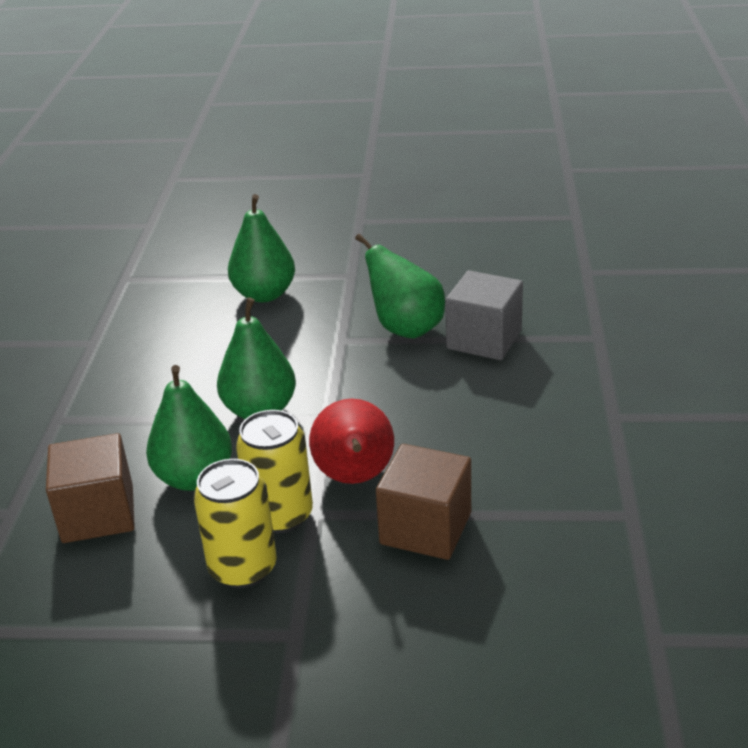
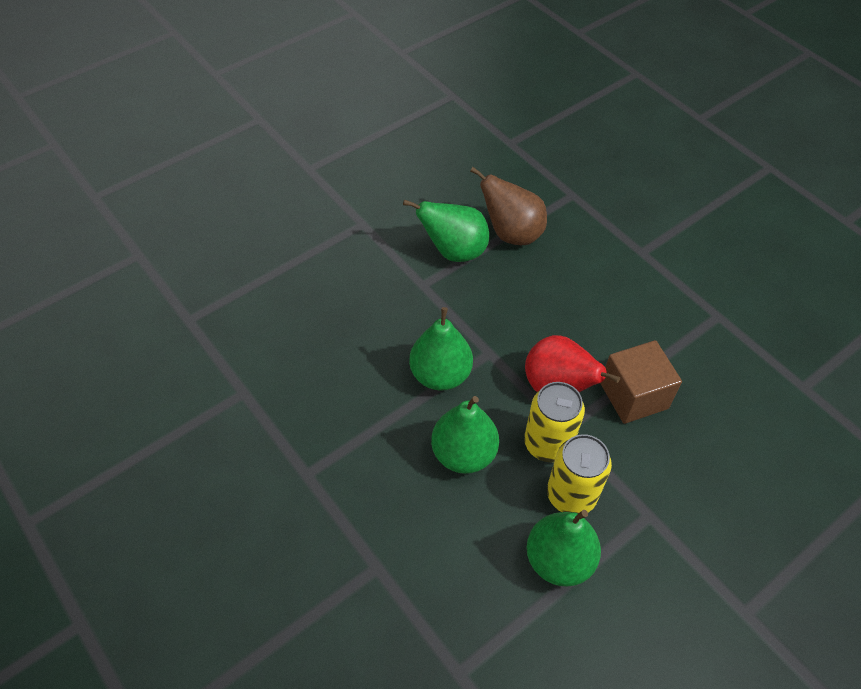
camera: 45 degrees left, 20 degrees up
(98, 514) = (437, 524): brown cube -> none
(264, 294) = (321, 275): green pear -> green pear (559, 560)
(484, 339) = (511, 233): grey cube -> brown pear

